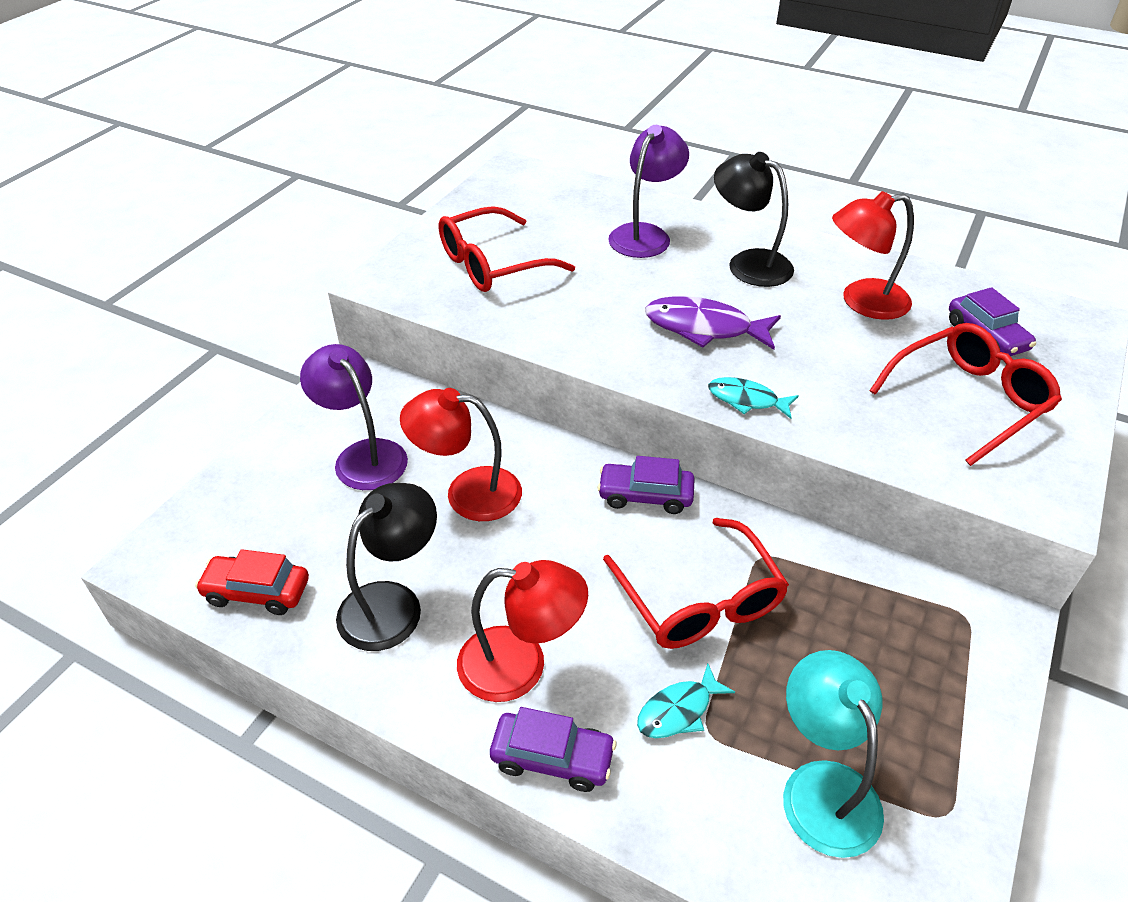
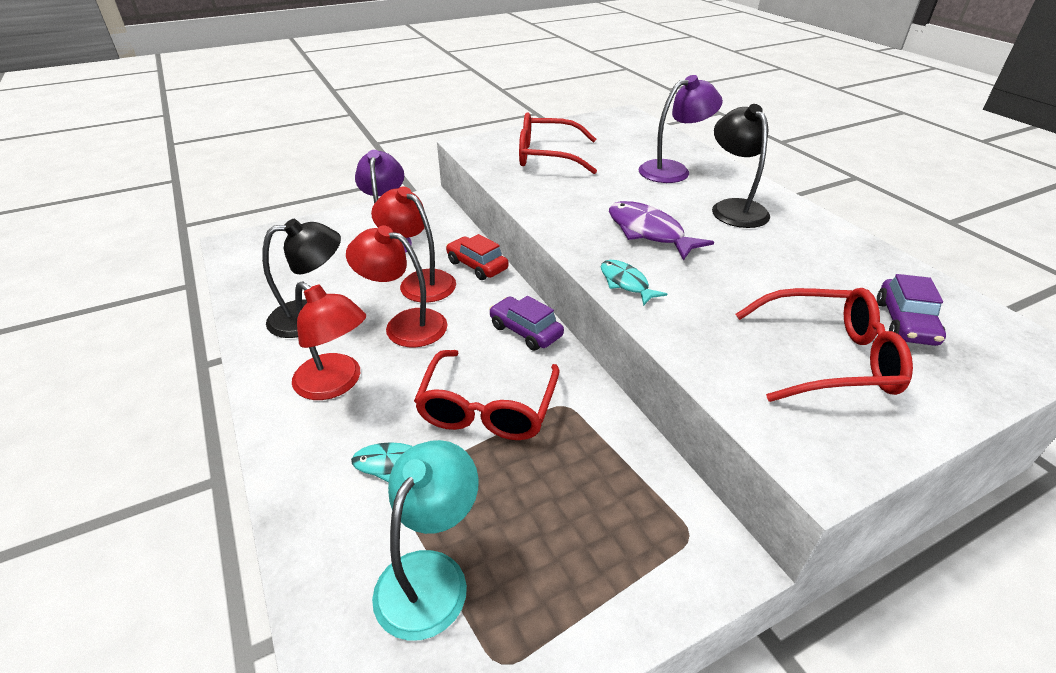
camera: 35 degrees right, 5 degrees down
(257, 592) = (258, 279): red car -> red car (477, 265)
(552, 758) = (290, 443): purple car -> none
(862, 302) = (805, 260): red lamp -> red lamp (405, 324)

